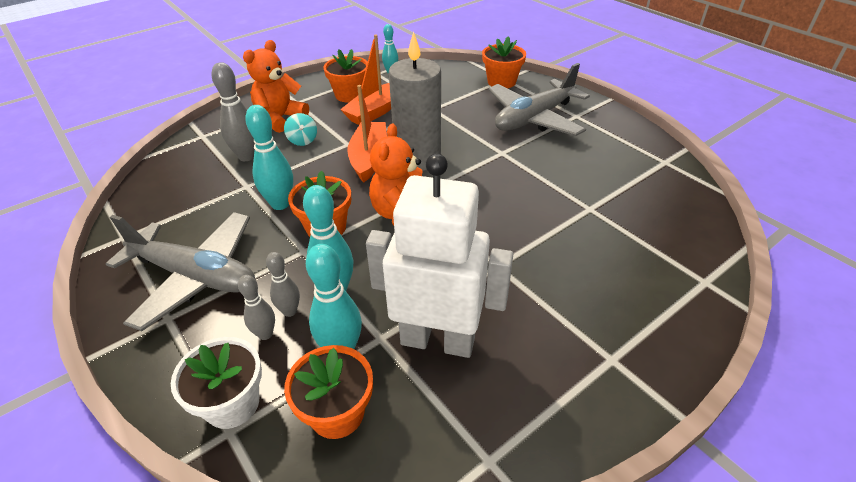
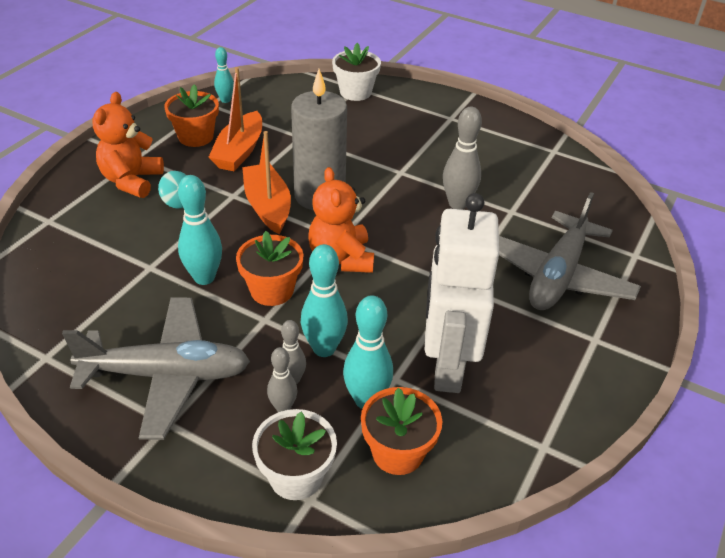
camera: 25 degrees left, 0 degrees up
(246, 156) = (125, 234): grey bowling pin -> grey bowling pin (457, 204)
(437, 340) = (446, 366): white robot -> white robot turned 75 degrees counterclockwise
(501, 82) = (355, 92): orange flower pot -> white flower pot
(534, 118) = (412, 129): grey plane -> grey plane (557, 275)

